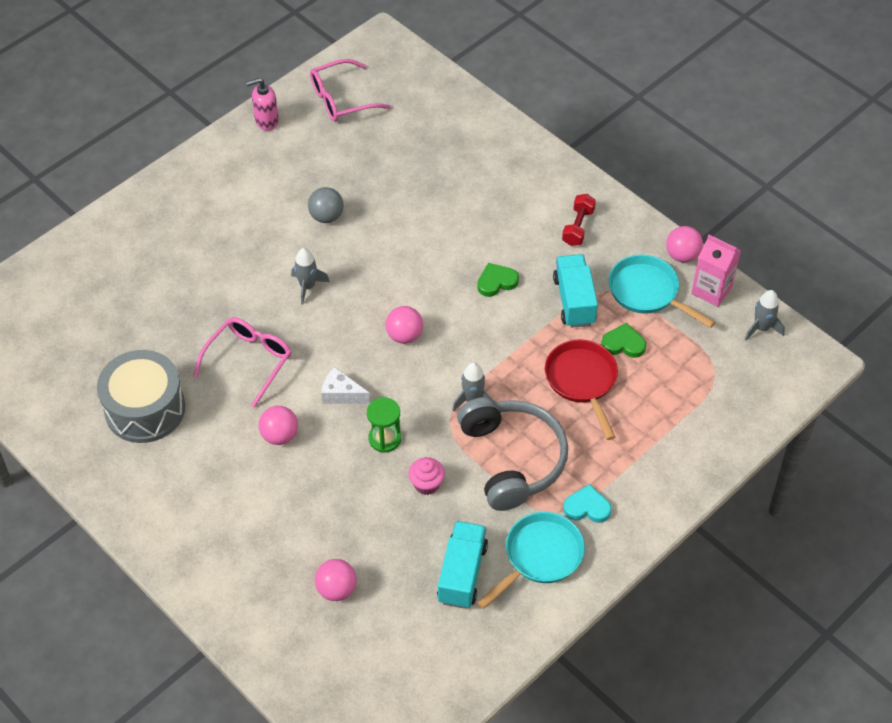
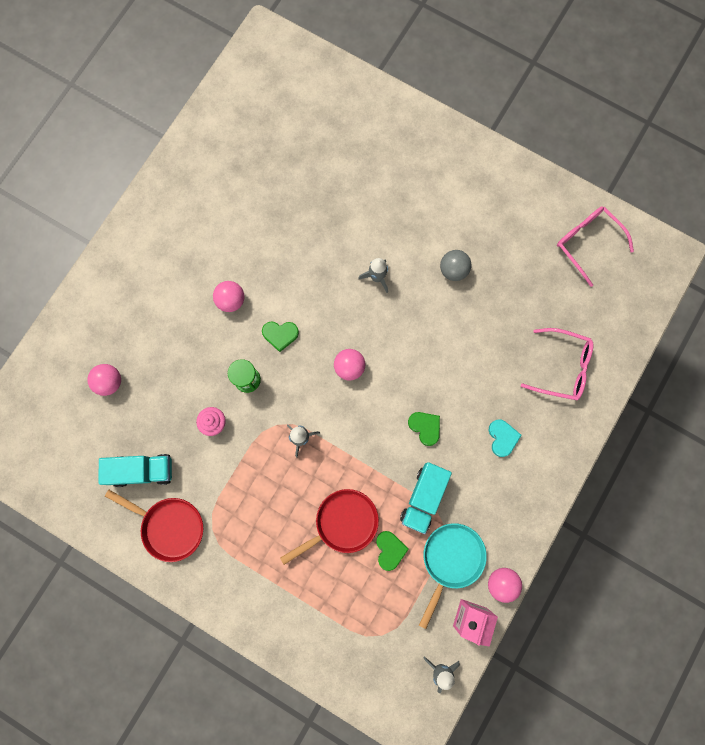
camera: 75 degrees right, 25 degrees up
(145, 409) = (231, 196): grey drum -> none
(249, 361) = (293, 256): pink glasses -> pink glasses (562, 367)
(266, 121) = (541, 190): pink soap dispenser -> none
(341, 394) = (280, 335): white cheese -> green heart
(513, 459) = (253, 484): grey headphones -> none
(539, 556) = (169, 526): turquoise pan -> red pan
(574, 301) = (423, 498): turquoise truck -> turquoise truck turned 135 degrees clockwise
(578, 227) = (505, 483): red dumbbell -> none
(587, 507) = (222, 554): turquoise heart -> turquoise heart (502, 438)

